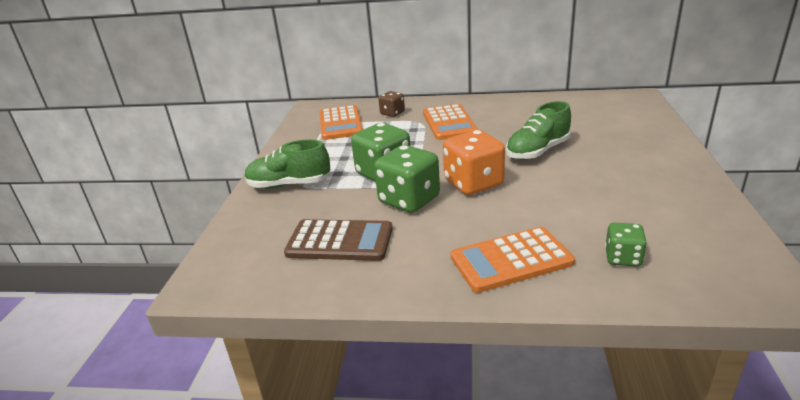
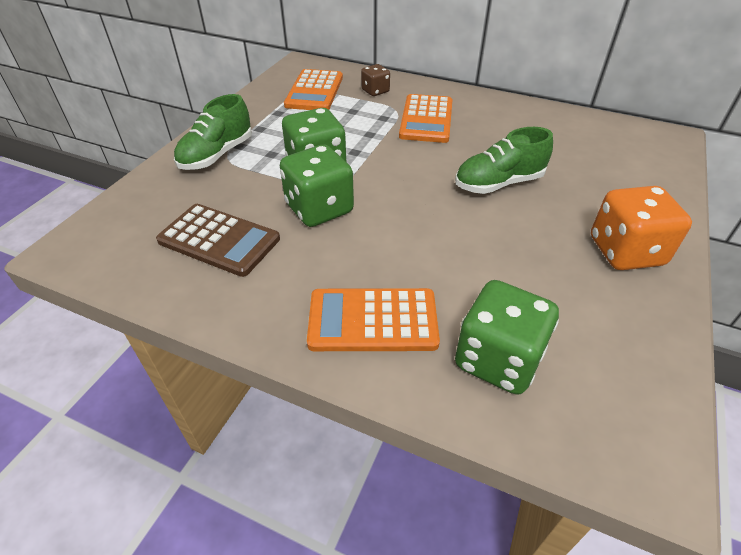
camera: 15 degrees right, 15 degrees up
(289, 184) = (217, 155): green shoe -> green shoe turned 75 degrees counterclockwise
(473, 183) = (400, 207): orange dice -> orange dice (625, 251)
(623, 258) = (498, 359): green dice -> green dice, size x1.82

